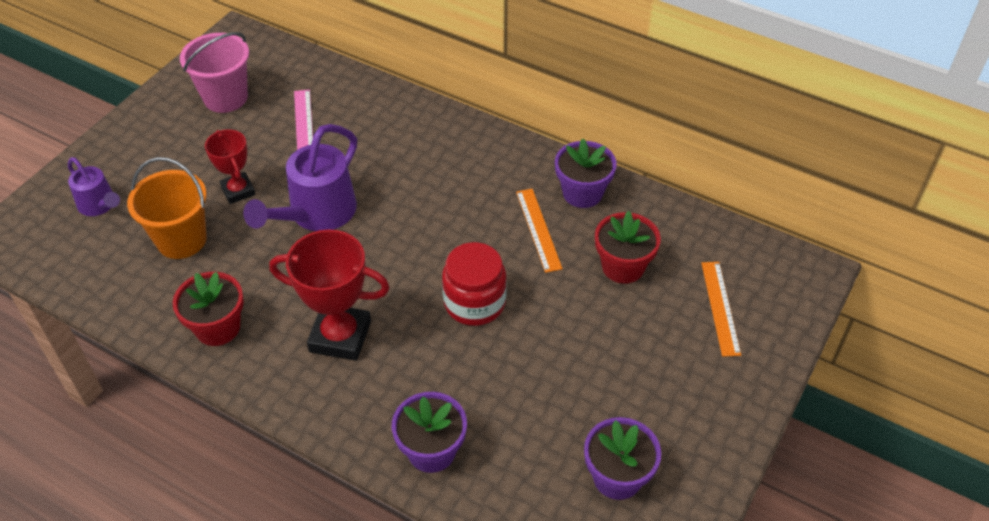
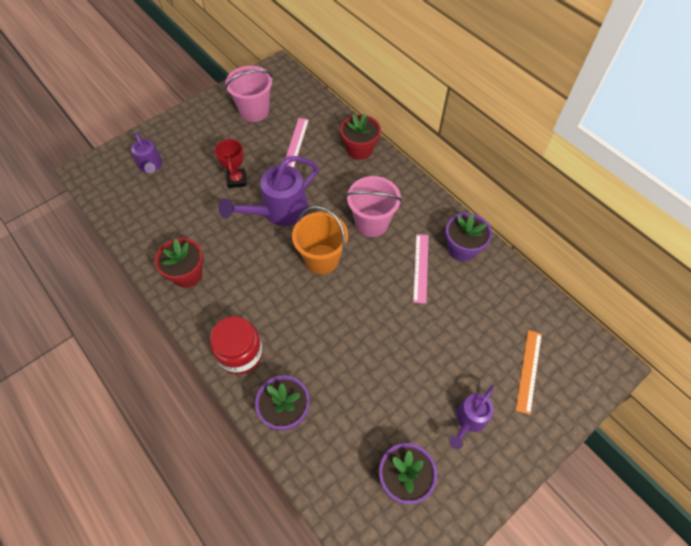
camera: 20 degrees right, 10 degrees up
(181, 240) = (189, 205): orange bucket -> orange bucket (321, 259)
(340, 336) = (260, 306): red trophy -> none
(451, 194) = (371, 223): none -> pink bucket
(474, 303) = (356, 310): red jar -> red jar (240, 353)
(538, 229) = (421, 267): orange ruler -> pink ruler
(623, 267) = (469, 315): red flower pot -> red flower pot (359, 149)
(670, 385) = (469, 420): none -> purple watering can

